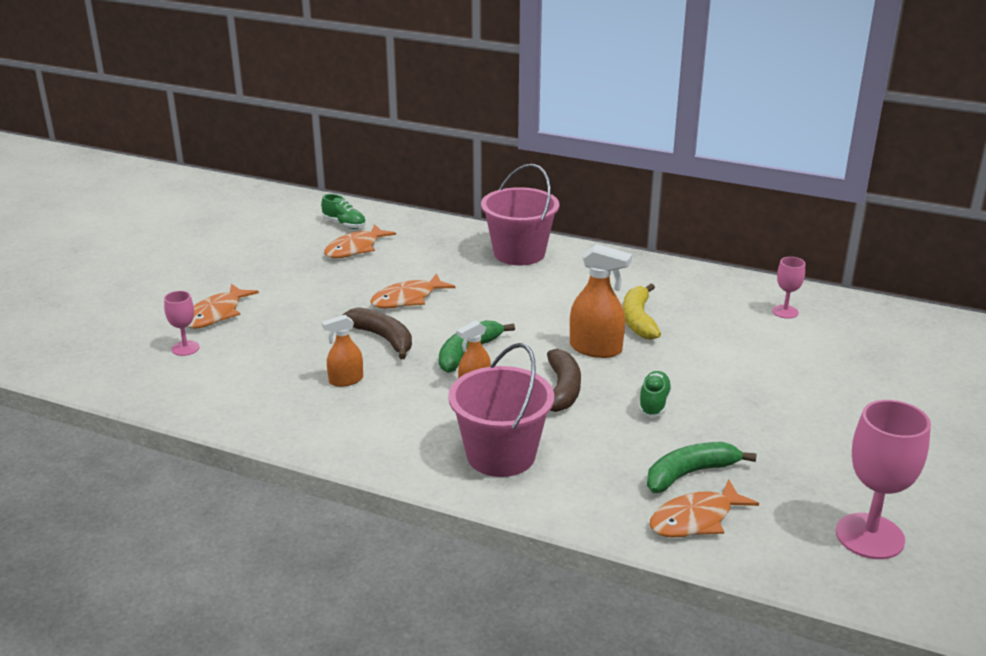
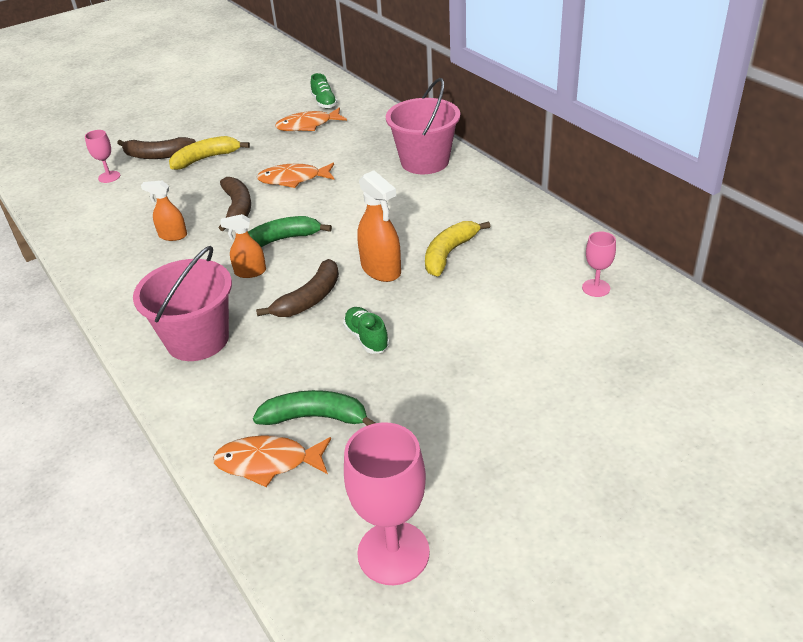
camera: 35 degrees right, 10 degrees up
(216, 314) = (157, 155): orange fish -> brown banana
(281, 304) = (206, 159): none -> yellow banana
(654, 403) = (366, 338): green shoe -> green shoe turned 75 degrees counterclockwise

